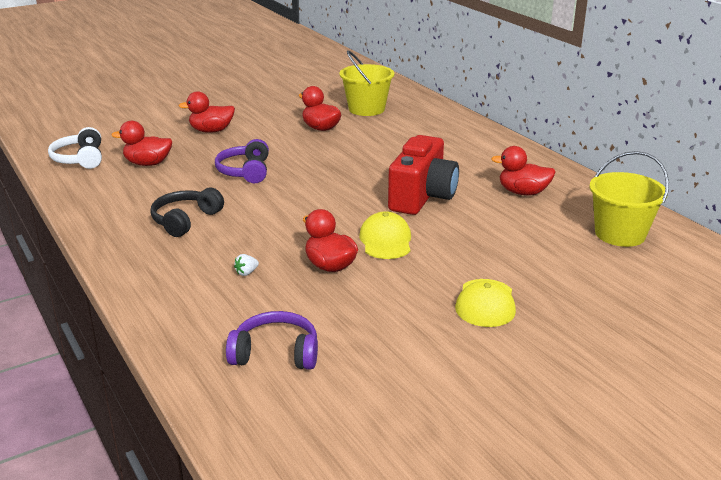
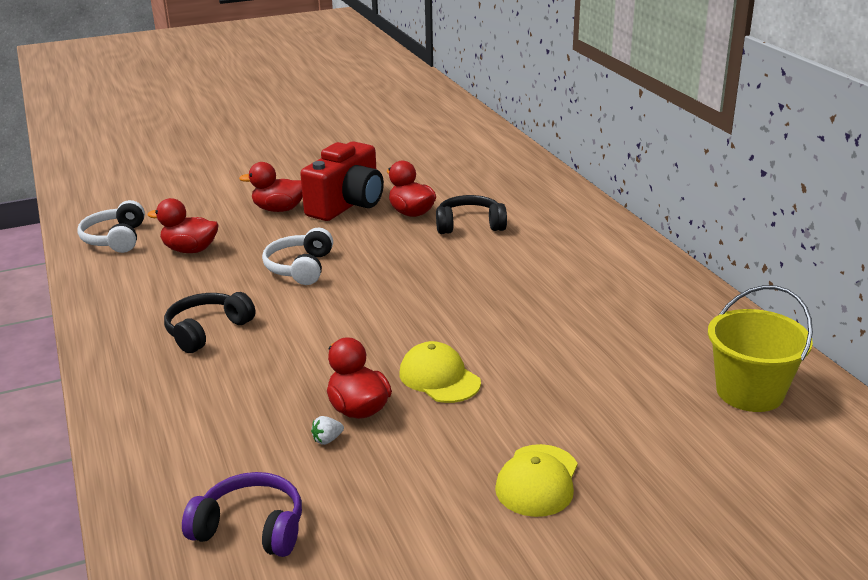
camera: 10 degrees right, 0 degrees up
(245, 171) = (300, 268): purple headphones -> white headphones
(246, 273) = (254, 410): white strawberry -> white strawberry (327, 440)
(366, 109) = (476, 189): yellow bucket -> none
(370, 135) = (469, 225): none -> black headphones
(385, 240) = (439, 378): yellow cap -> yellow cap turned 45 degrees counterclockwise
(422, 197) = (505, 318): red camera -> red camera (347, 205)
(523, 192) = (638, 321): red duck -> none

